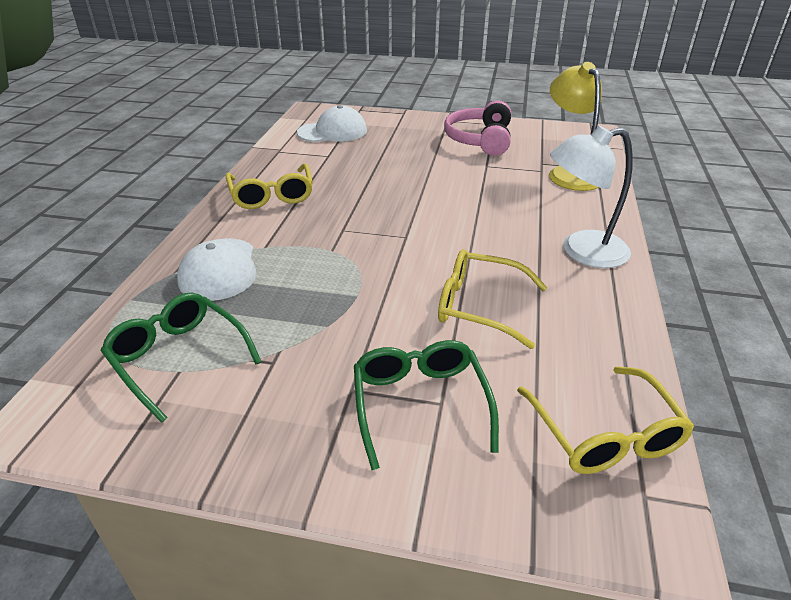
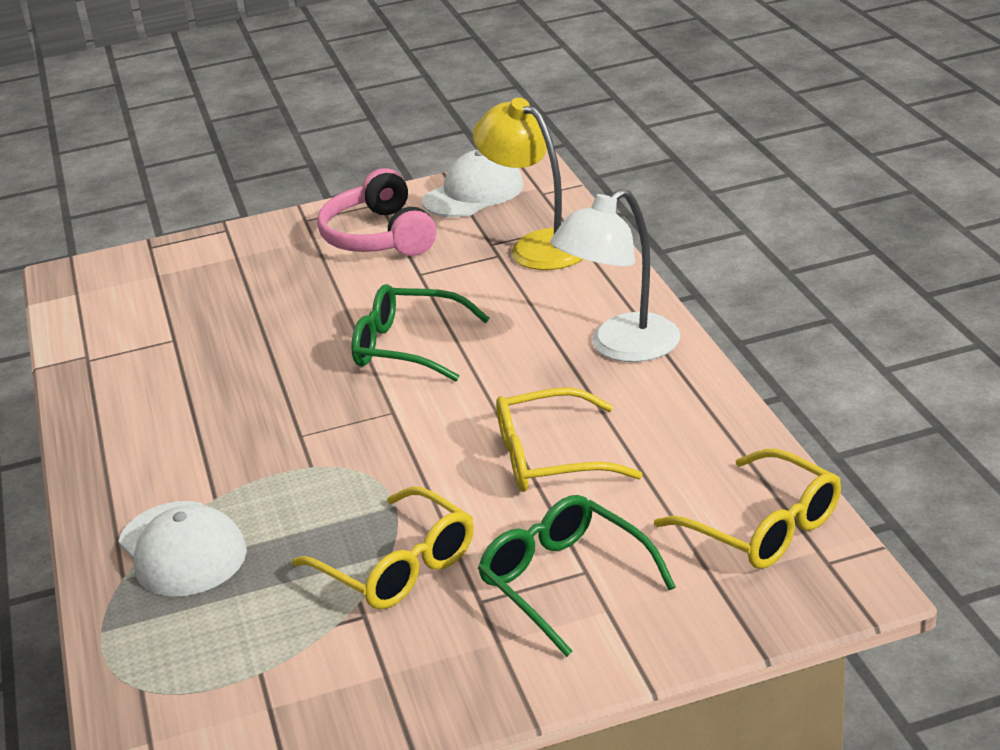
camera: 25 degrees left, 5 degrees down
(178, 358) = (244, 661): green glasses -> green glasses (407, 347)
(272, 195) = (150, 428): yellow glasses -> yellow glasses (398, 566)
(332, 132) = (143, 299): white cap -> white cap (473, 193)

